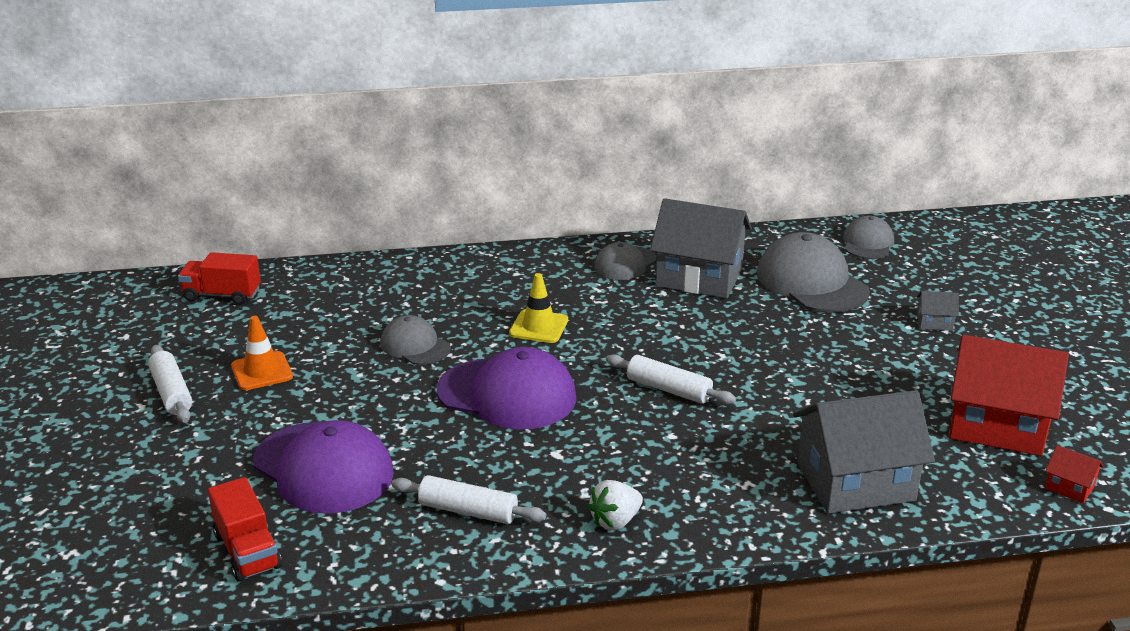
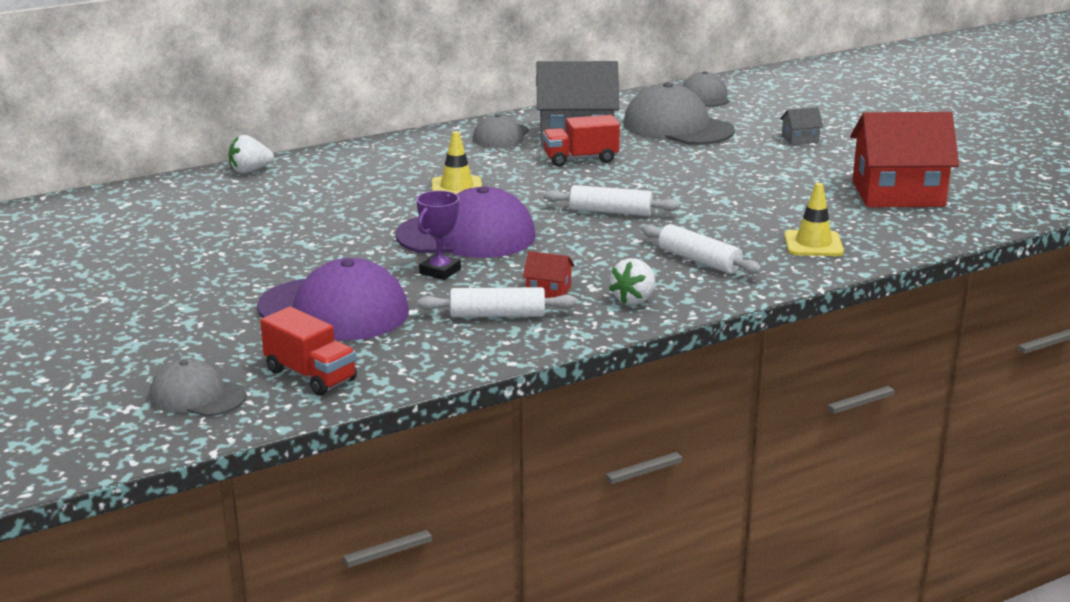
camera: 20 degrees left, 5 degrees down
(172, 393) = (128, 284): white rolling pin -> white rolling pin (699, 260)
(222, 295) = (115, 209): red truck -> red truck (580, 159)
(262, 371) = (209, 255): orange traffic cone -> none
(366, 268) = (250, 171): none -> white strawberry
(415, 346) = (348, 217): grey cap -> grey cap (197, 396)
(452, 437) = (440, 271): none -> purple trophy
(855, 481) = (813, 244): grey house -> yellow traffic cone
(1069, 487) = (979, 221): red house -> red house (548, 291)

